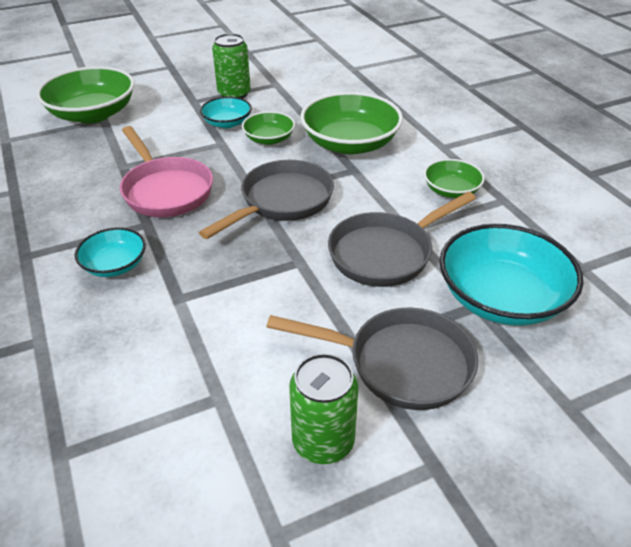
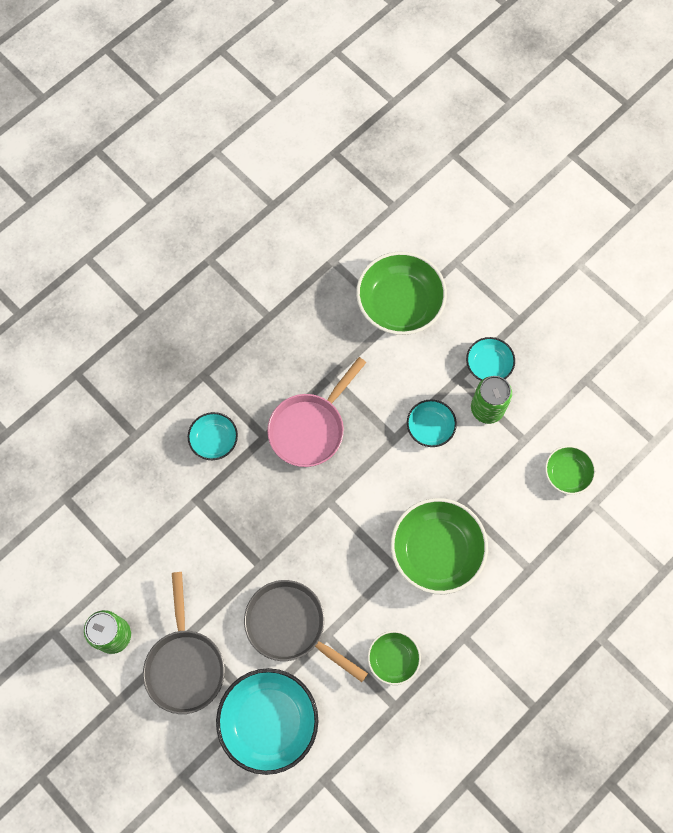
camera: 70 degrees right, 30 degrees up
(196, 86) = (488, 365): none -> turquoise bowl
(269, 139) = (417, 476): green bowl -> green bowl (567, 473)
(282, 202) = (327, 525): grey pan -> none

